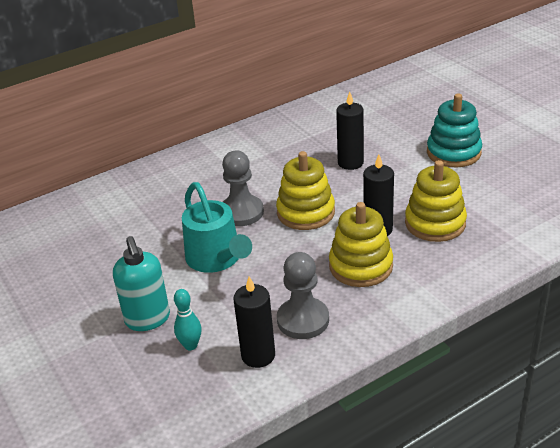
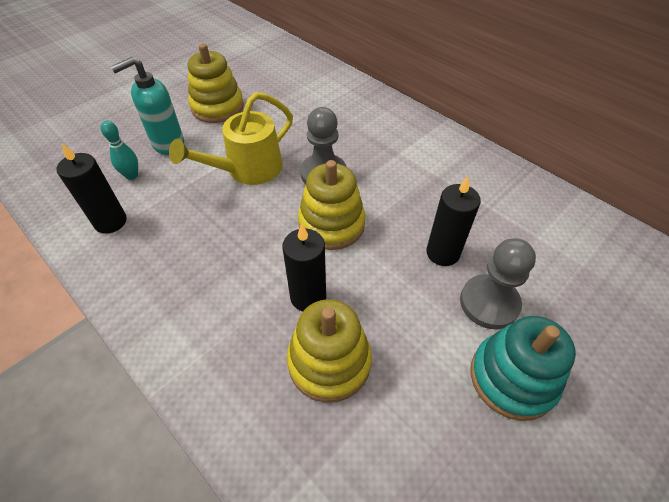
camera: 75 degrees right, 15 degrees up
(217, 259) = (247, 170): turquoise watering can -> yellow watering can
(303, 320) = (154, 247): grey pawn -> grey pawn (489, 303)
(361, 266) = (238, 287): yellow stacking toy -> yellow stacking toy (217, 107)

